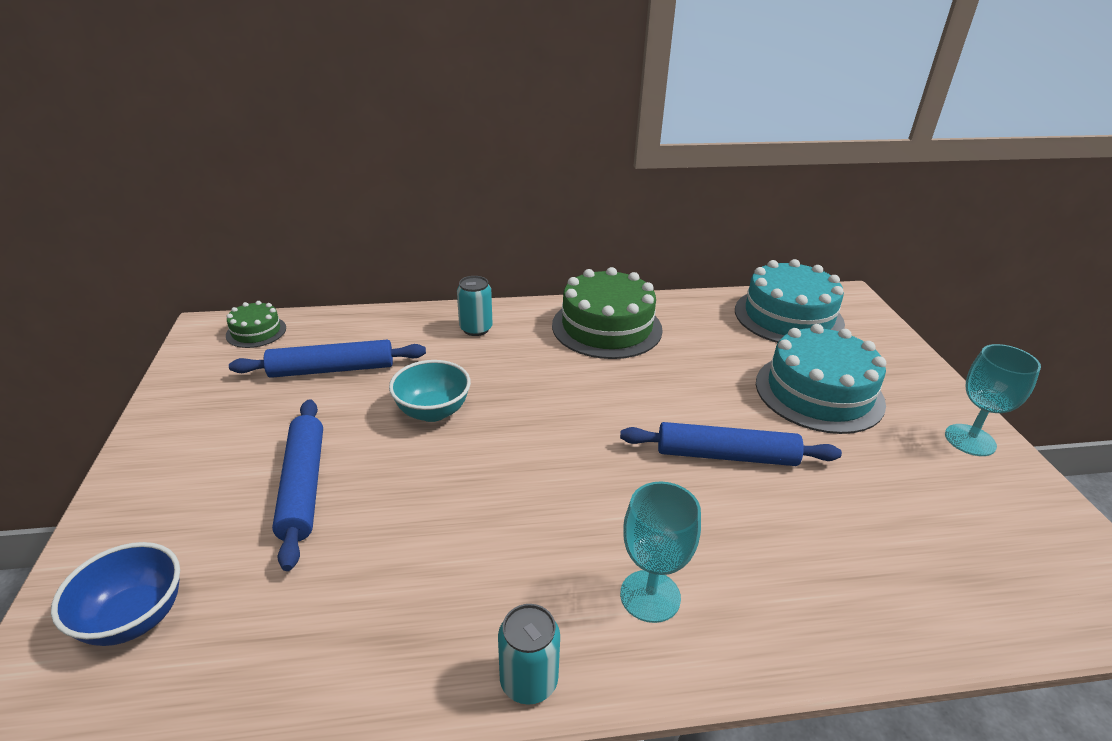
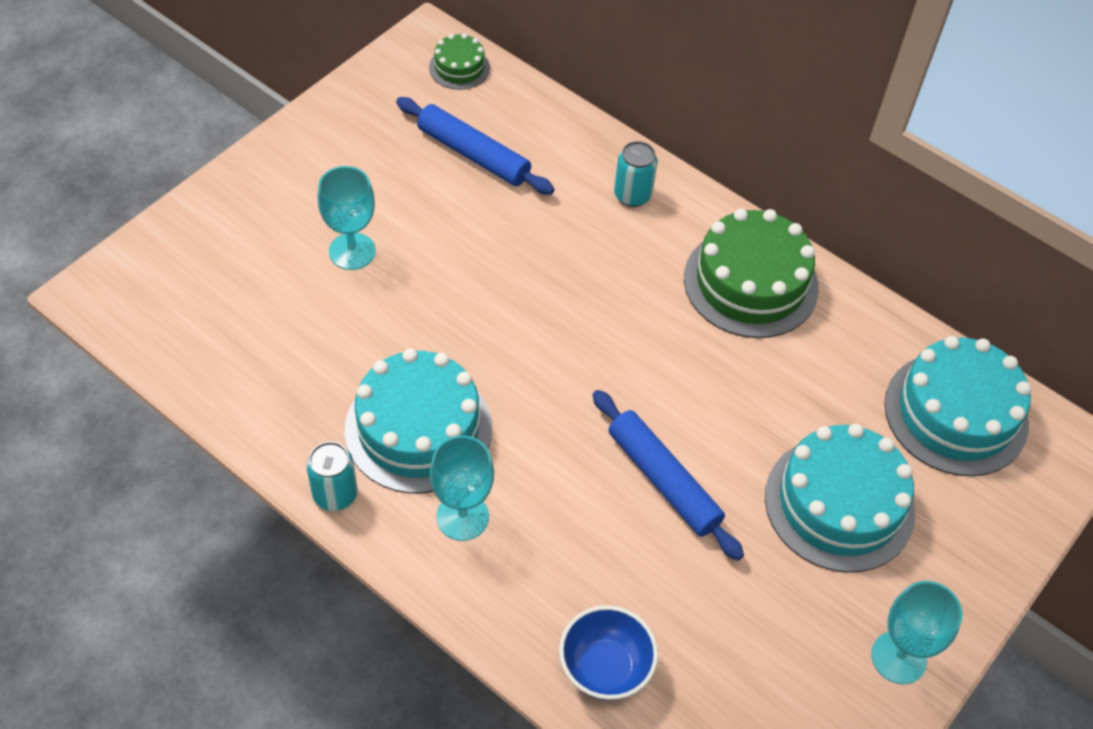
camera: 45 degrees right, 20 degrees up
(134, 618) = (190, 271): blue bowl -> blue bowl (605, 668)
(303, 486) = (352, 251): blue rolling pin -> turquoise goblet
(433, 411) = (499, 256): turquoise bowl -> none
(527, 564) = (418, 428): none -> turquoise cake

